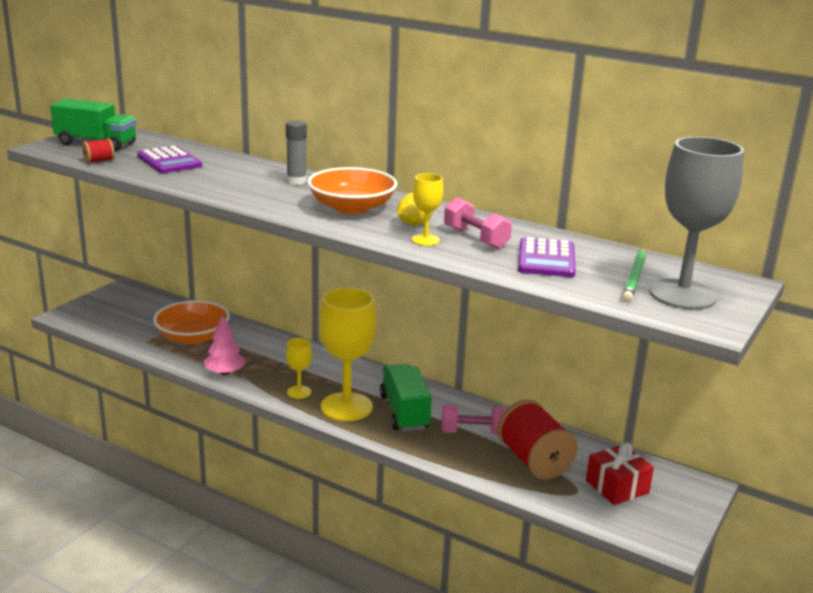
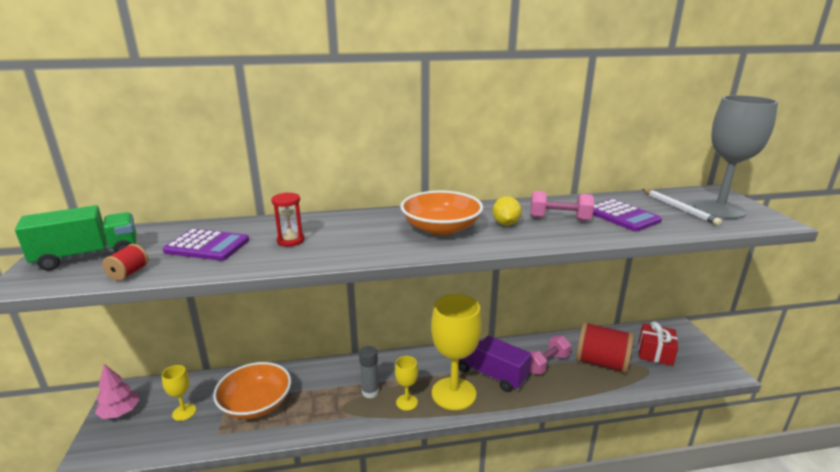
camera: 40 degrees left, 0 degrees up
(225, 176) = (290, 241): none -> red hourglass
(225, 372) = (329, 421): pink tree -> pink tree (120, 412)
(296, 181) = (355, 223): grey glue stick -> grey glue stick (370, 392)
(404, 412) = (491, 374): green truck -> purple truck
(425, 240) = (540, 232): yellow goblet -> yellow goblet (184, 412)
(635, 277) = (679, 208): green pencil -> white pencil

